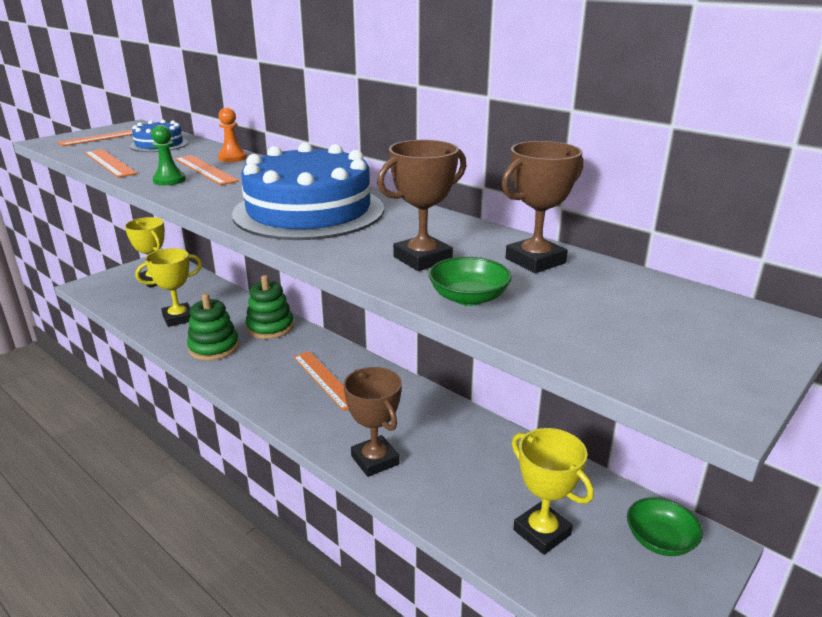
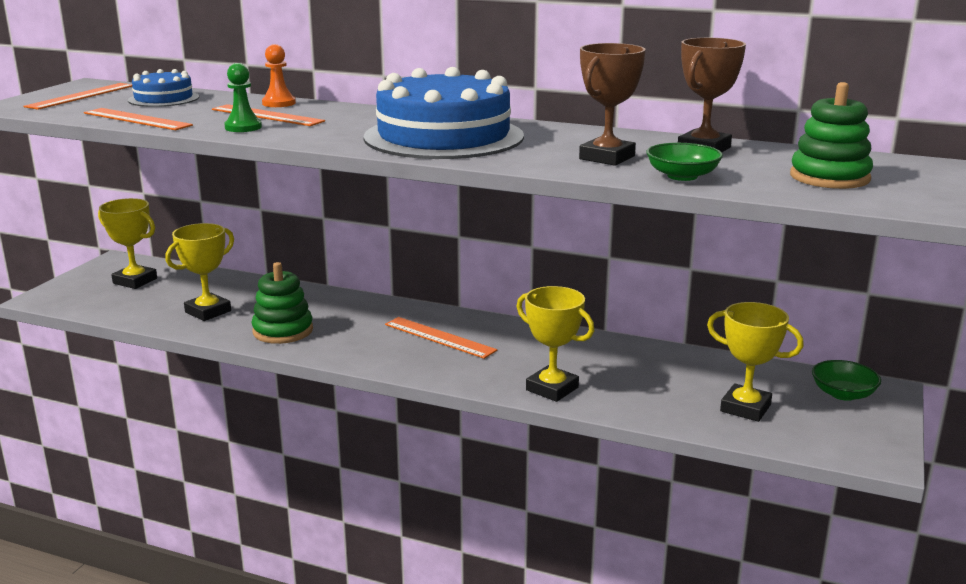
camera: 20 degrees left, 5 degrees down
(270, 327) = (331, 304): green stacking toy -> green stacking toy (829, 177)
(375, 460) = (552, 389): brown trophy -> yellow trophy

